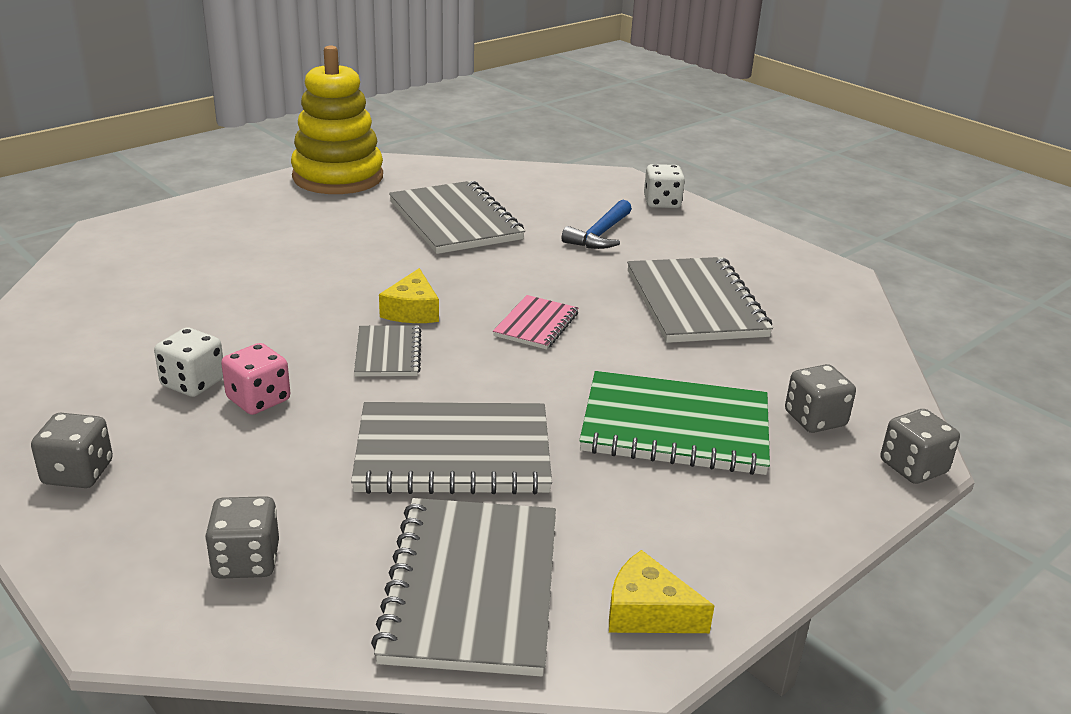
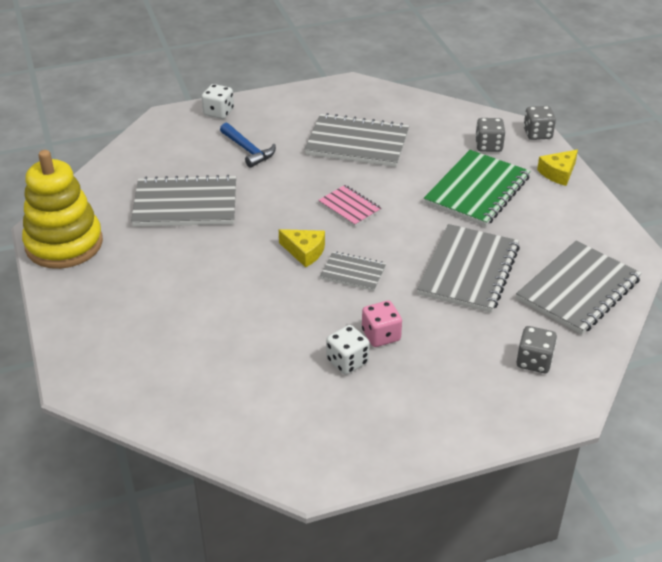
camera: 65 degrees left, 10 degrees up
(78, 473) = (428, 421): grey dice -> none
(471, 588) = (578, 290): grey notebook -> grey notebook turned 75 degrees counterclockwise
(647, 612) = (610, 242): yellow cheese -> yellow cheese (558, 173)

